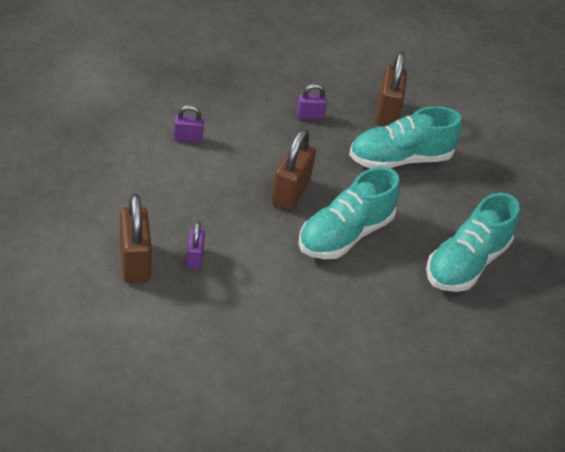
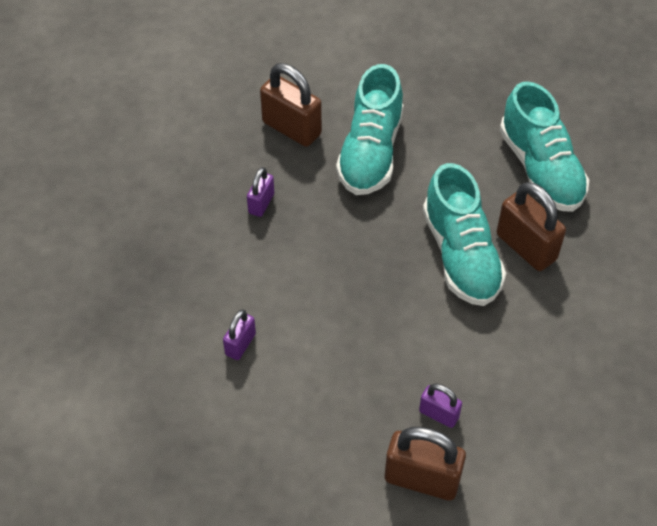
camera: 55 degrees left, 10 degrees up
(290, 193) = (378, 278): brown padlock -> brown padlock (526, 247)

